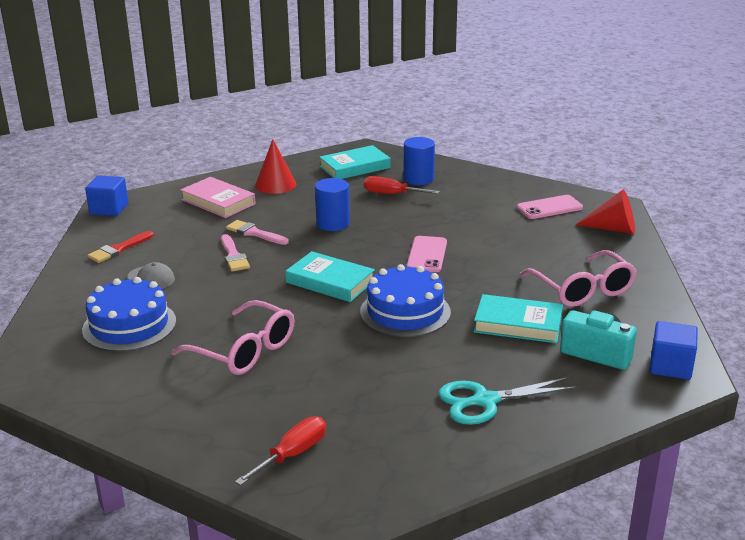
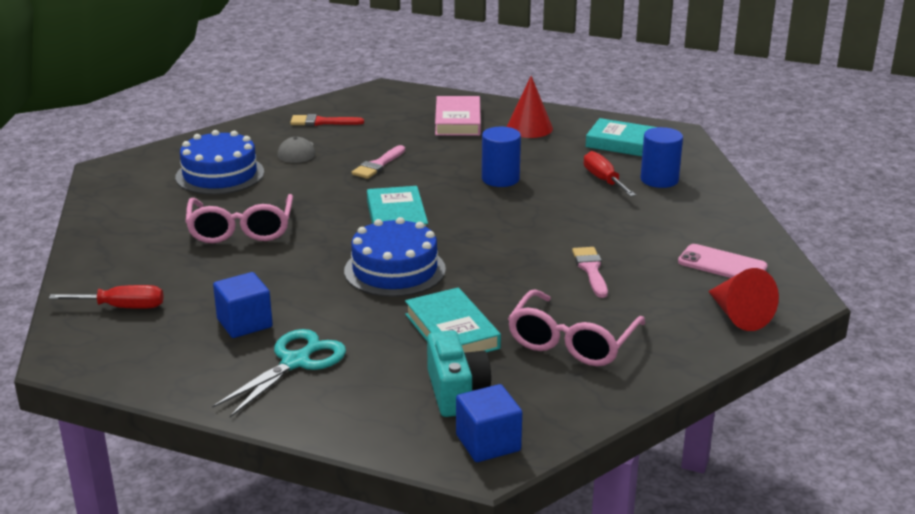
camera: 50 degrees right, 0 degrees up
(109, 209) = (377, 91): blue cube -> blue cube (244, 323)
(254, 233) = (429, 156): pink brush -> pink brush (591, 270)
(427, 255) = (513, 241): pink phone -> none
(485, 401) = (296, 362): turquoise scissors -> turquoise scissors turned 90 degrees clockwise

